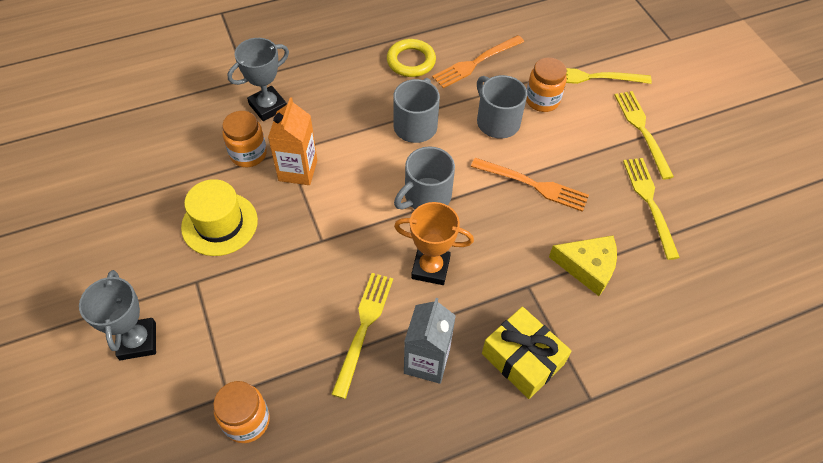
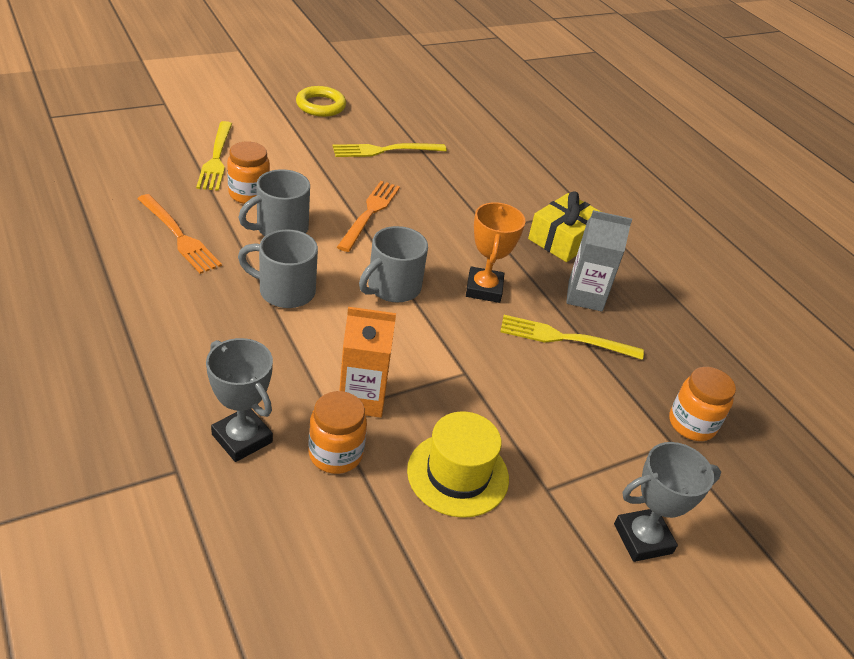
camera: 100 degrees left, 15 degrees down
(411, 61) = (167, 291): yellow ring -> yellow ring (321, 105)
(426, 196) = (392, 287): grey mug -> grey mug turned 90 degrees clockwise
(587, 267) = (461, 193): yellow cheese -> none
(641, 130) = (294, 140): yellow fork -> none

